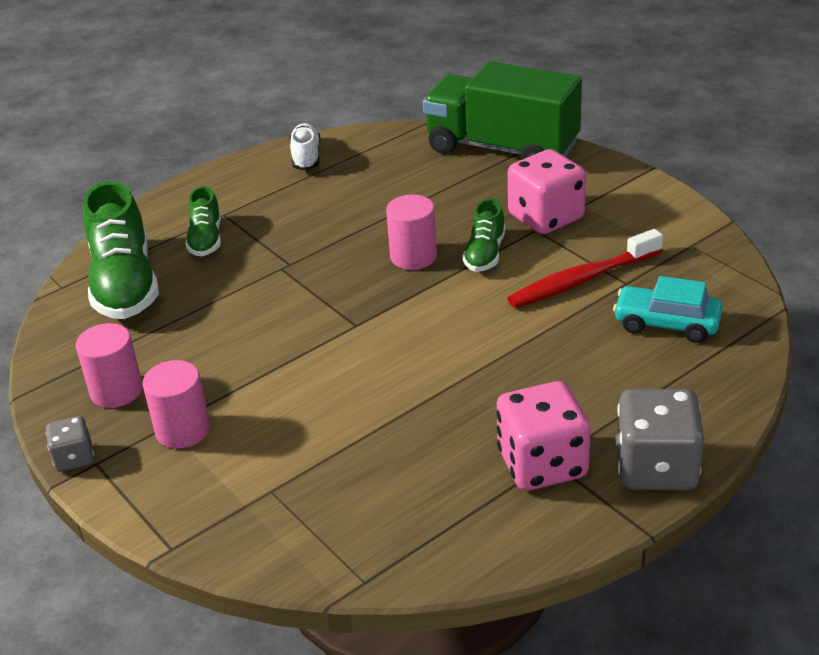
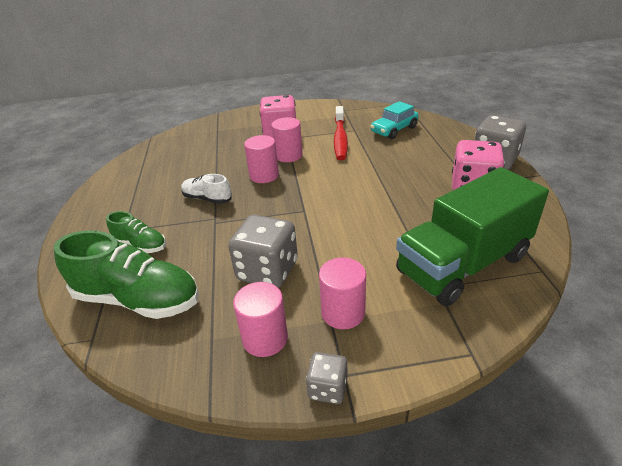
camera: 60 degrees left, 0 degrees up
(219, 347) = (267, 271): none -> grey dice
(306, 157) = (116, 183): white shoe -> white shoe (207, 199)
(485, 254) = (288, 155): green shoe -> pink cylinder
(502, 148) = (207, 127): green truck -> green truck (463, 264)

